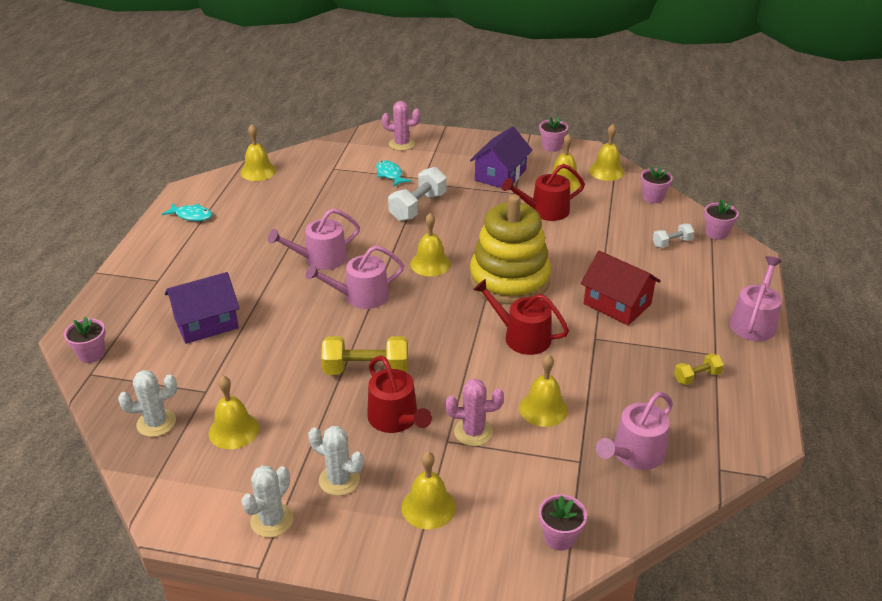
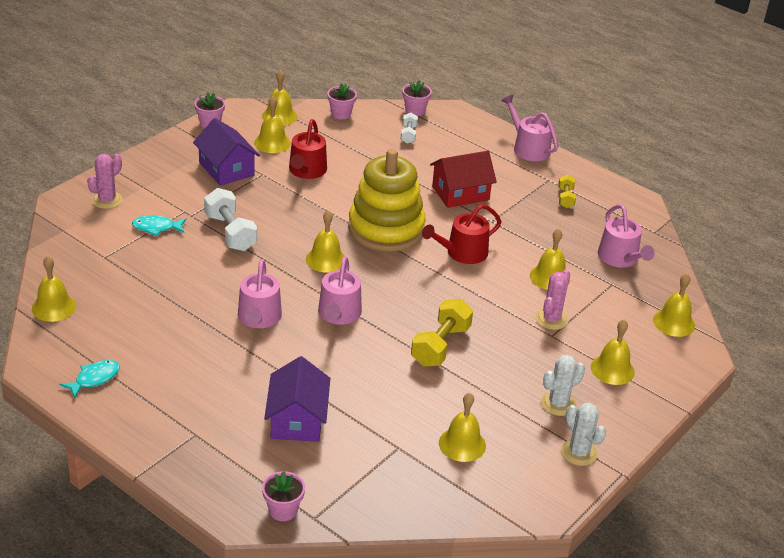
camera: 65 degrees left, 0 degrees up
(156, 423) = (419, 489): white cactus -> none
(396, 419) = (511, 351): red watering can -> none
(559, 537) = (674, 322): pink flower pot -> yellow bell

